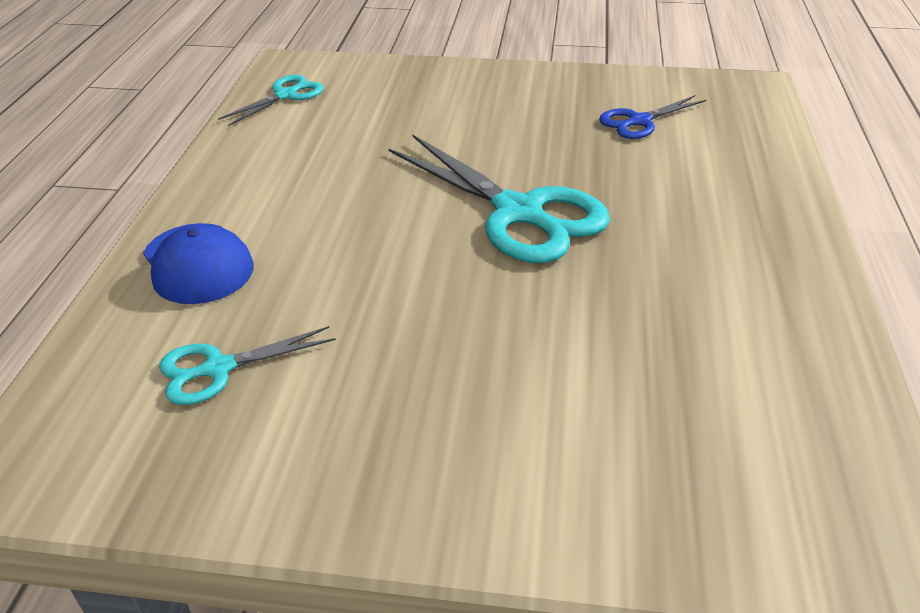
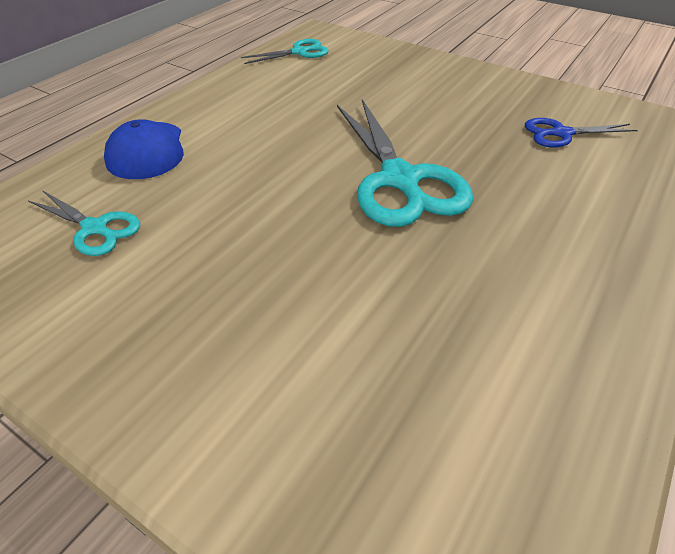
camera: 25 degrees right, 5 degrees up
(218, 369) = (95, 228): turquoise scissors -> turquoise scissors turned 150 degrees counterclockwise

